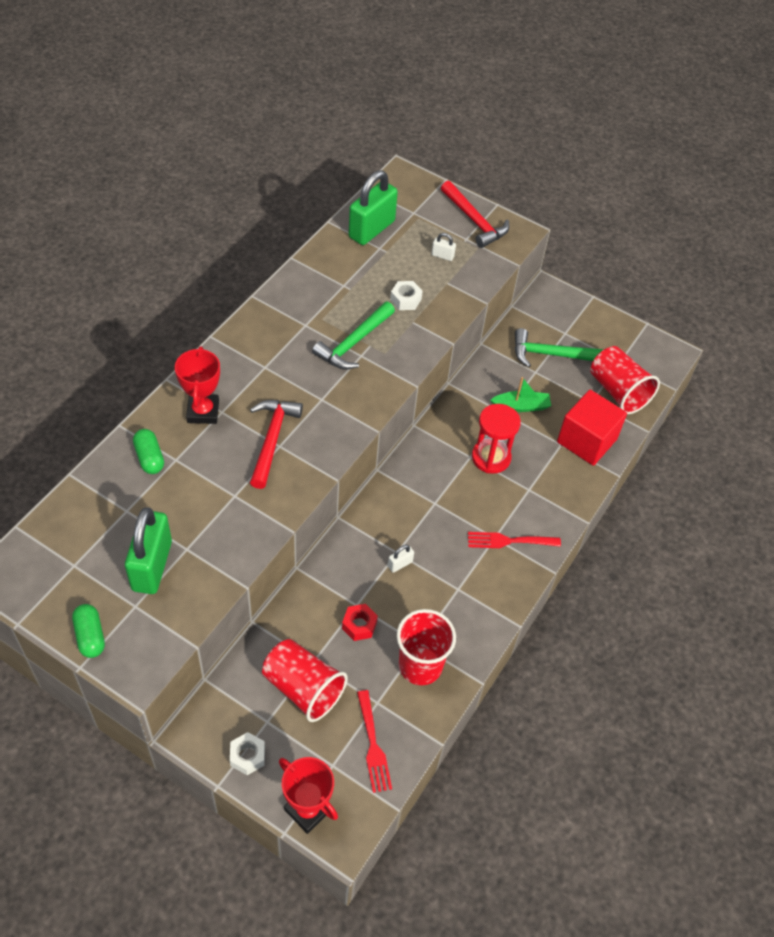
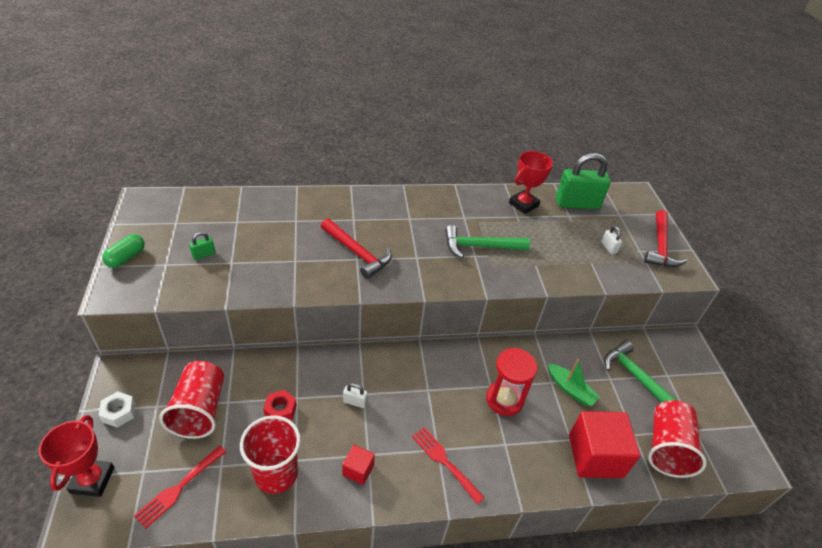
camera: 50 degrees right, 10 degrees down
(149, 458) = (285, 209): green capsule -> none
(152, 566) = (204, 254): green padlock -> green padlock, size x0.42
(203, 412) = (344, 212): red trophy -> red trophy (523, 204)
(272, 440) = (357, 253): red hammer -> red hammer turned 75 degrees clockwise
(405, 299) = (548, 251): white nut -> none
(466, 605) = (358, 470): none -> red cube

